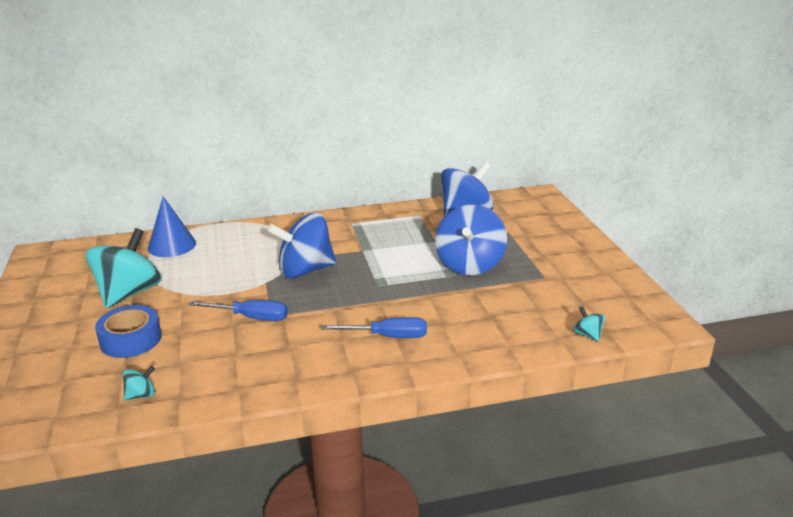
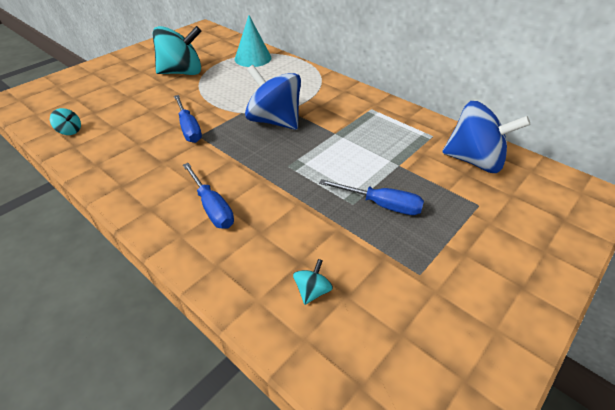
camera: 55 degrees right, 15 degrees up
(131, 339) = (130, 98): blue tape -> none
(172, 245) = (253, 58): blue cone -> turquoise cone
(469, 264) = (381, 205): blue spinning top -> blue screwdriver
(587, 335) = (331, 369): turquoise spinning top -> turquoise spinning top (312, 291)

